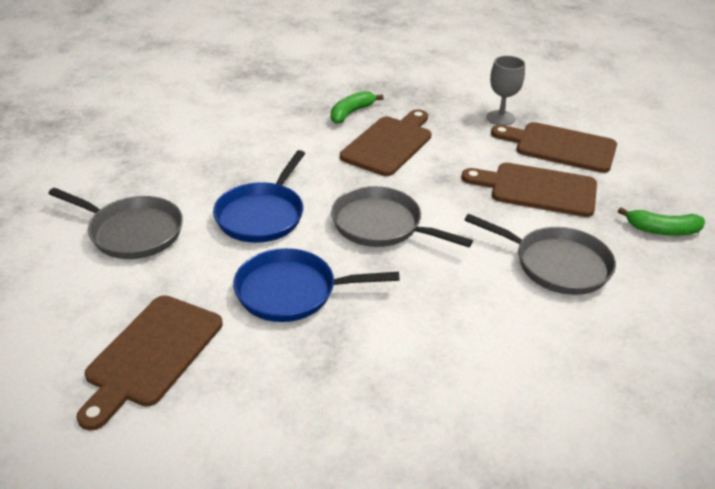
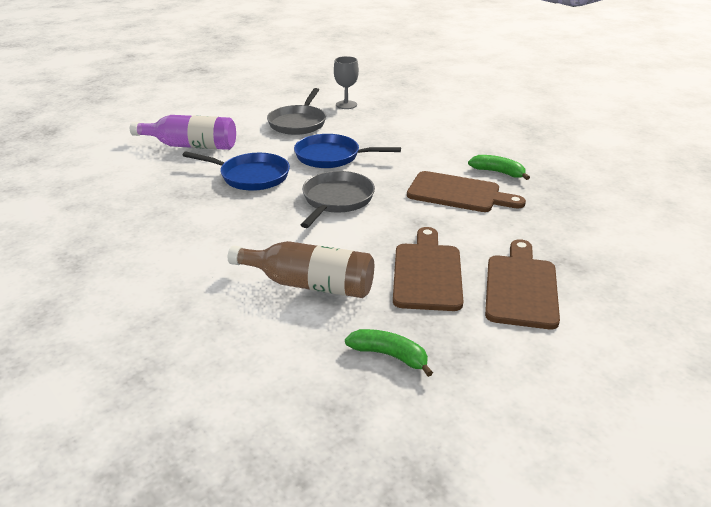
camera: 80 degrees right, 5 degrees down
(151, 355) = (191, 146): brown cutting board -> purple bottle
(292, 291) = (251, 176): blue pan -> blue pan turned 120 degrees clockwise
(500, 118) = (554, 248): grey goblet -> grey goblet (346, 105)
(556, 264) = (309, 284): grey pan -> brown bottle
(662, 230) = (389, 356): green banana -> green banana turned 120 degrees clockwise

